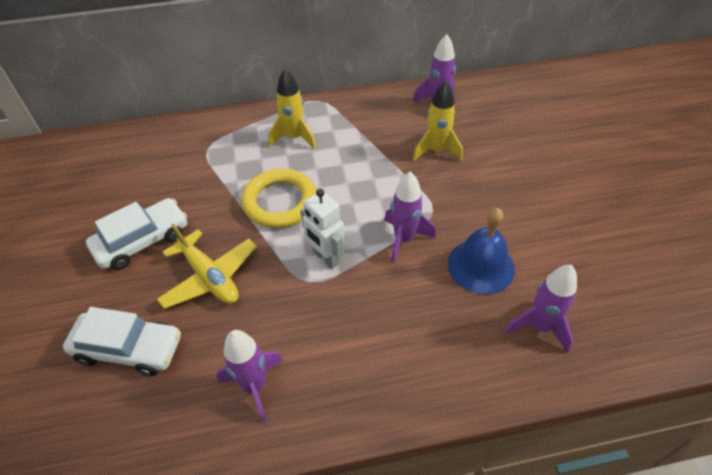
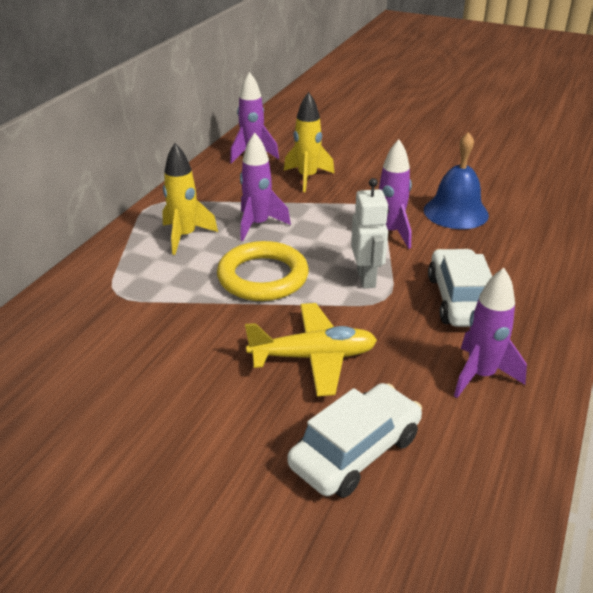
camera: 55 degrees left, 15 degrees down
(142, 241) = (201, 389): white car -> white car (460, 300)
(326, 257) = (366, 278): white robot -> white robot turned 90 degrees counterclockwise
(539, 327) = (536, 215): purple rocket -> purple rocket (258, 225)

